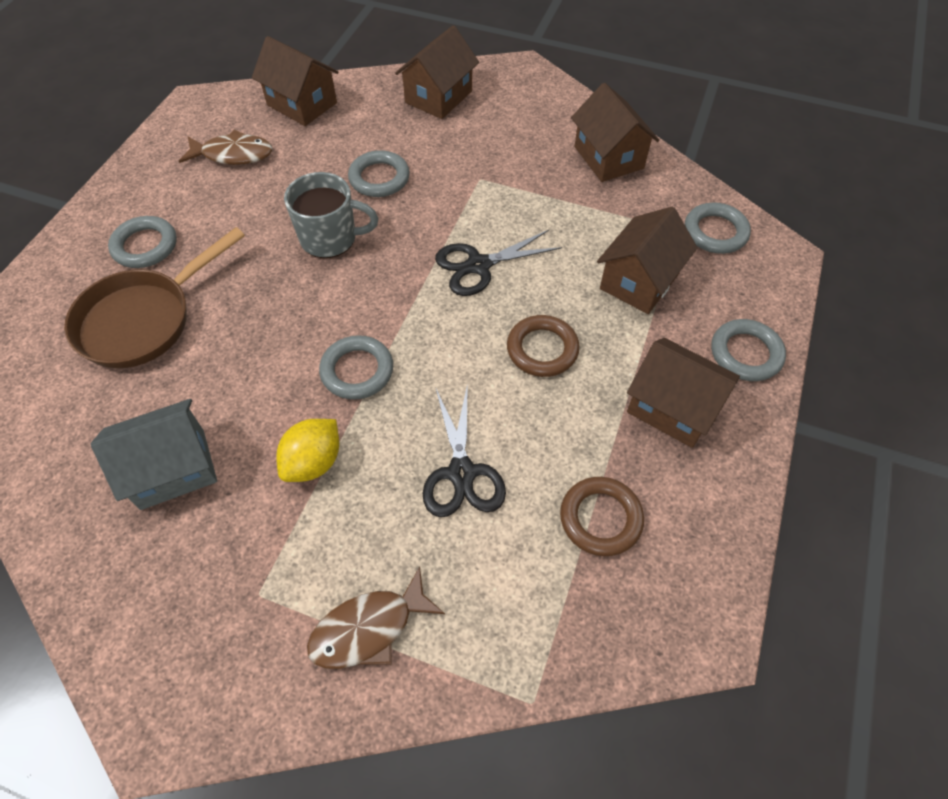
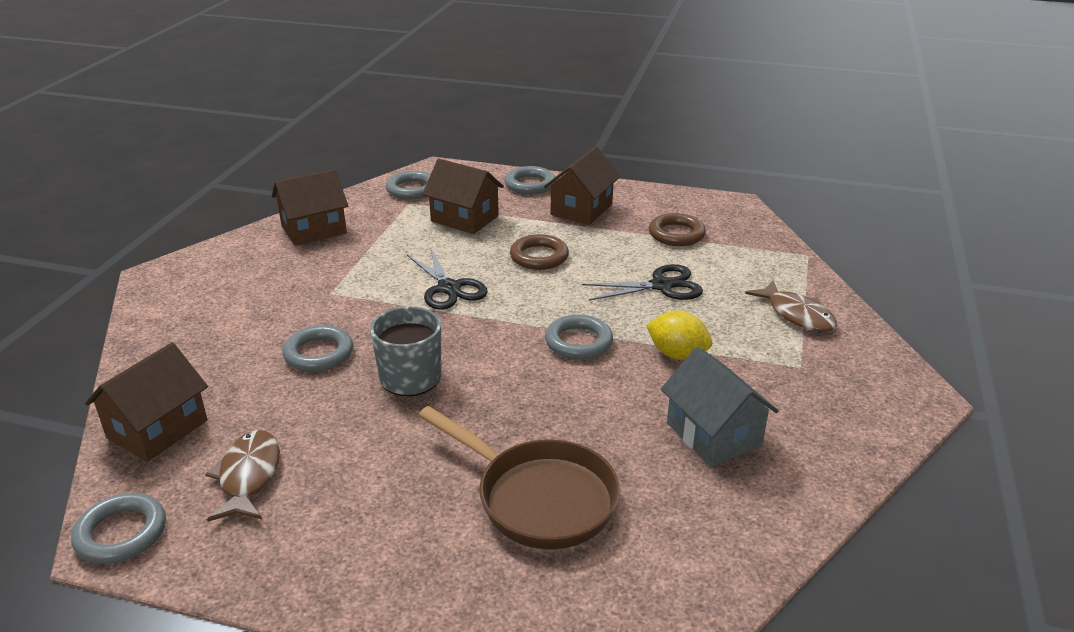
camera: 95 degrees left, 25 degrees down
(145, 246) = (418, 525): grey ring -> grey ring (121, 533)
(438, 97) = (185, 325): brown house -> none

